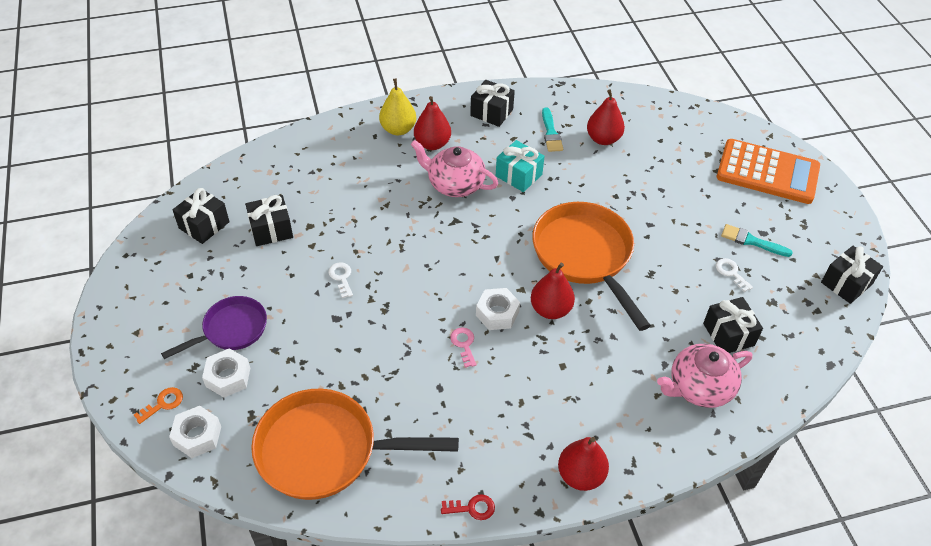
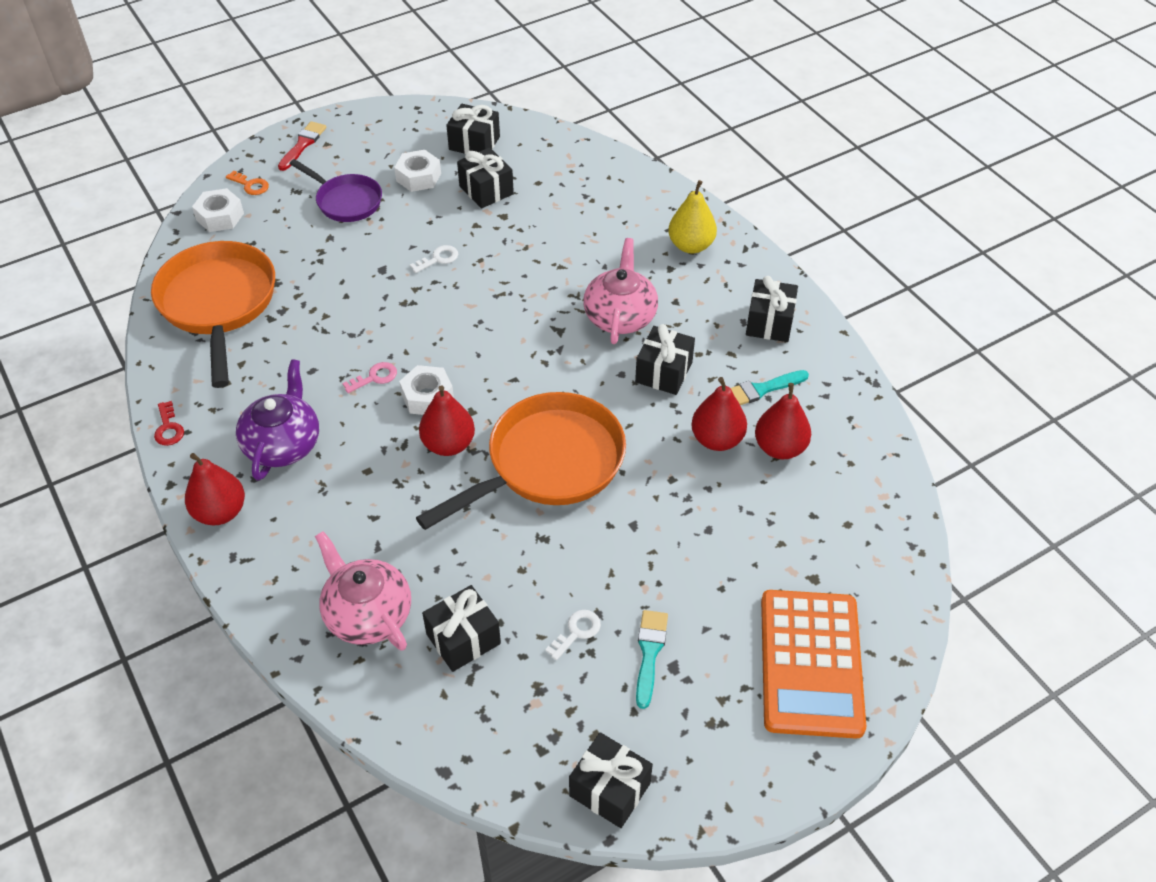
camera: 75 degrees right, 0 degrees up
(125, 351) = (303, 144): none -> red brush
(228, 377) = (289, 216): white nut -> white nut (418, 177)
(432, 144) = (681, 281): red pear -> red pear (717, 439)
(518, 175) = (663, 372): turquoise gift -> black gift
(518, 420) = (283, 444): none -> purple teapot

